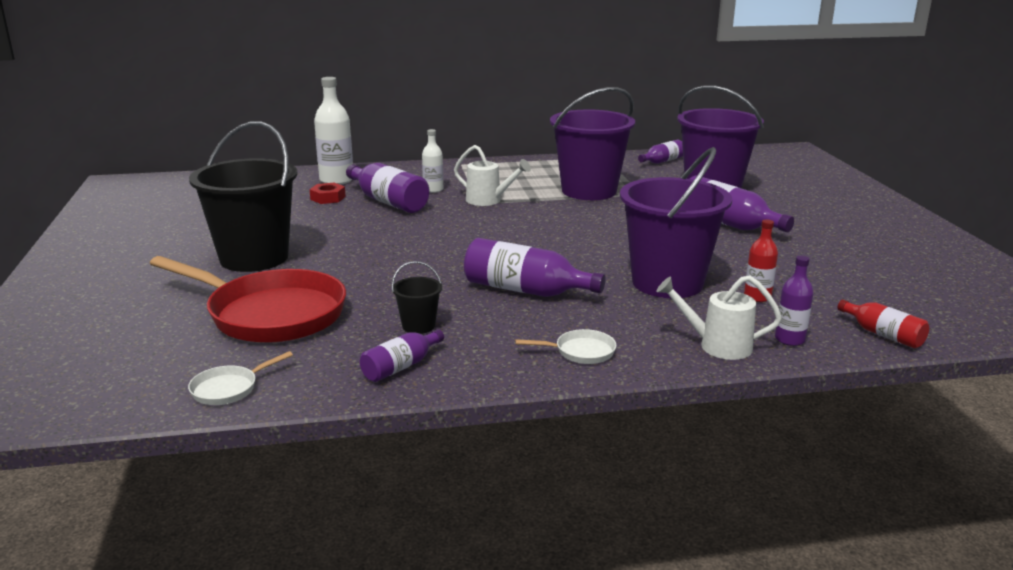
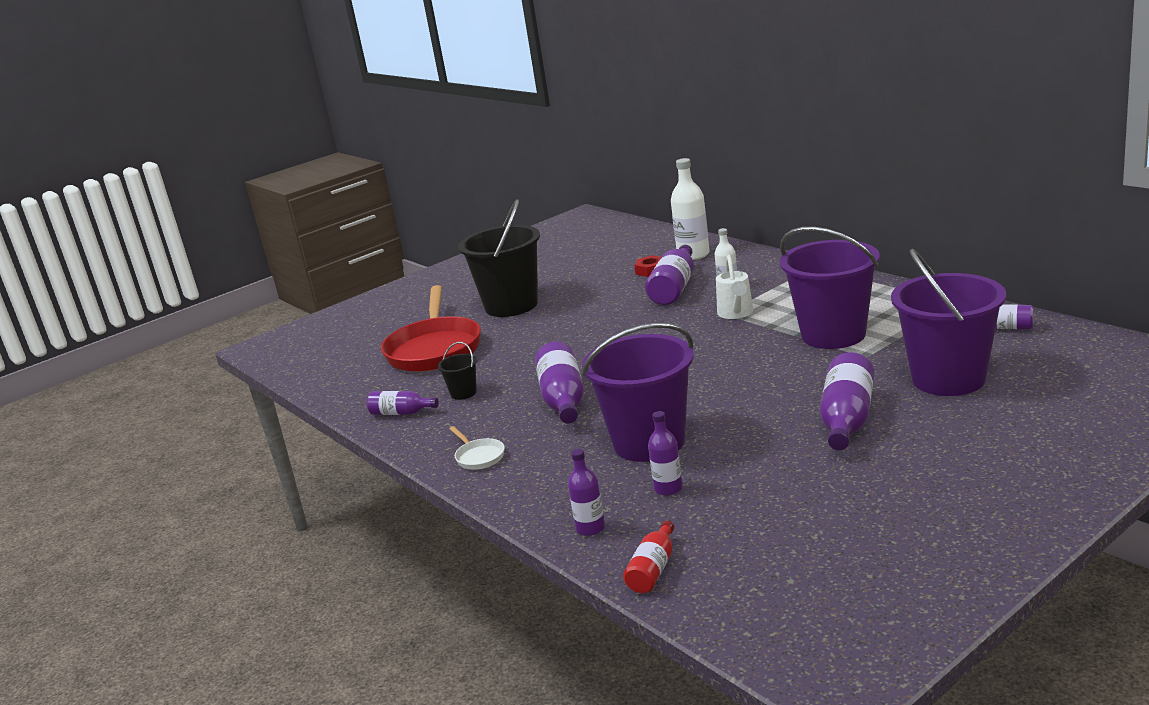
camera: 65 degrees right, 0 degrees up
(229, 389) = (334, 384): white pan -> none
(717, 346) = (543, 502): white watering can -> none
(757, 297) = (668, 488): red bottle -> purple bottle

